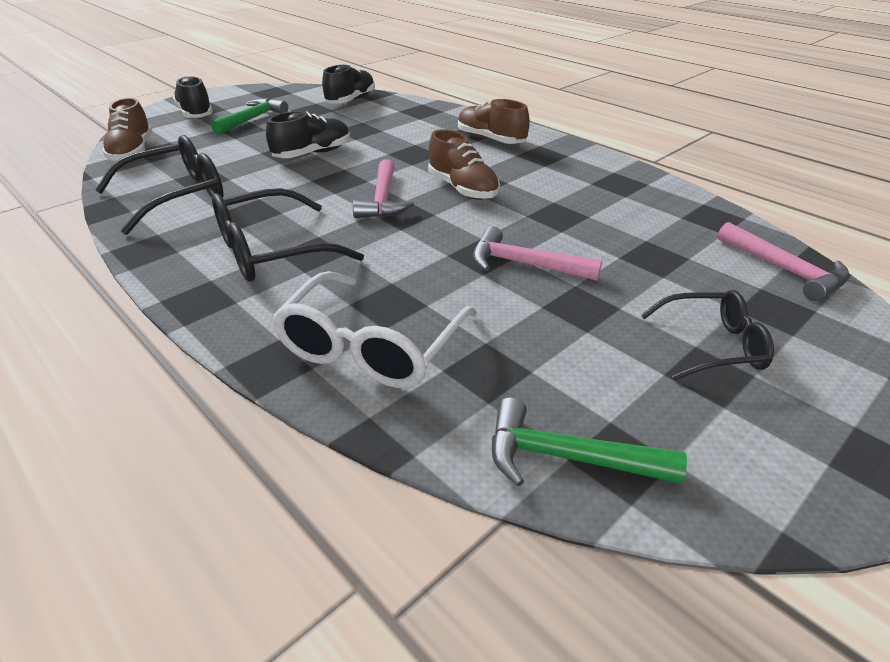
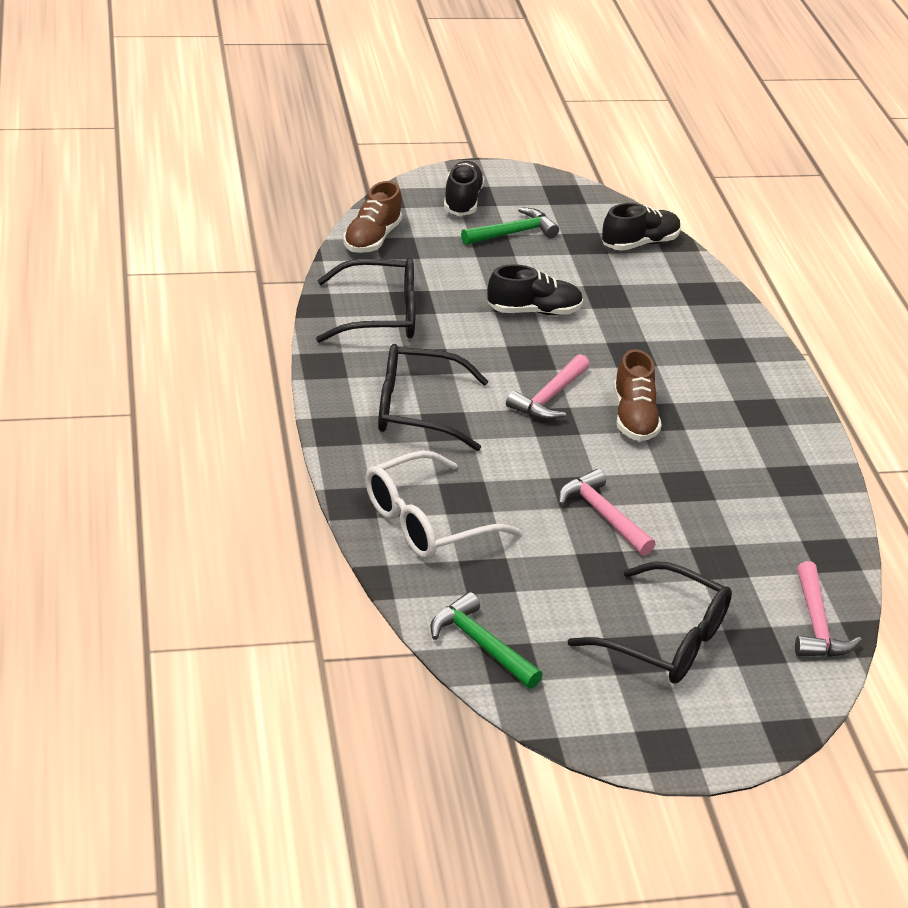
camera: 30 degrees right, 0 degrees up
(490, 140) = (731, 368): brown shoe -> none
(713, 345) = (665, 640): black glasses -> black glasses, size x1.56

